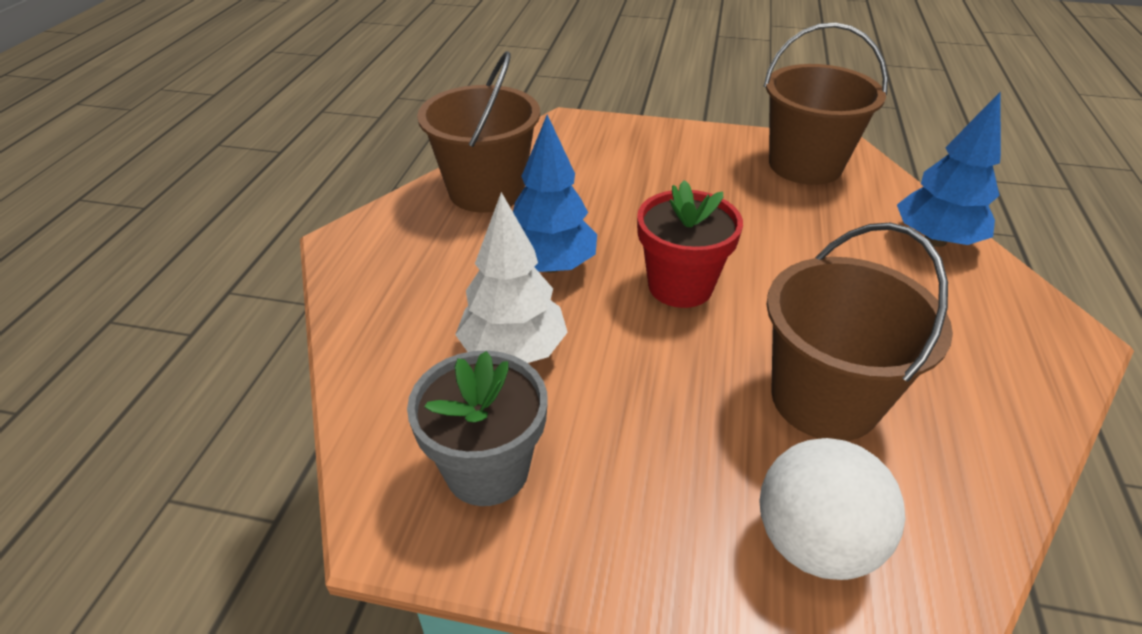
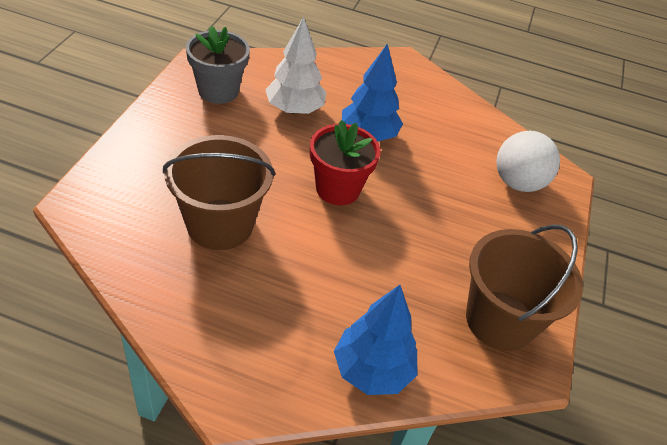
camera: 90 degrees right, 5 degrees up
(486, 191) = (456, 119): brown bucket -> none
(814, 542) = (133, 185): white ball -> white ball (518, 183)

